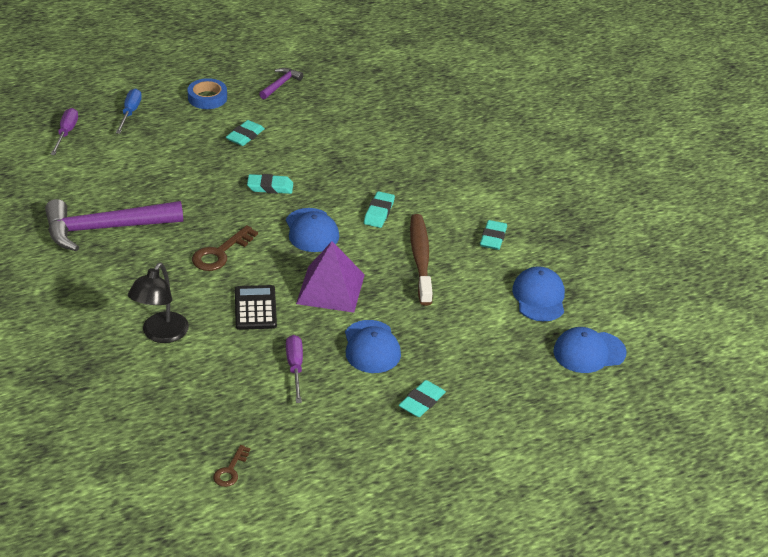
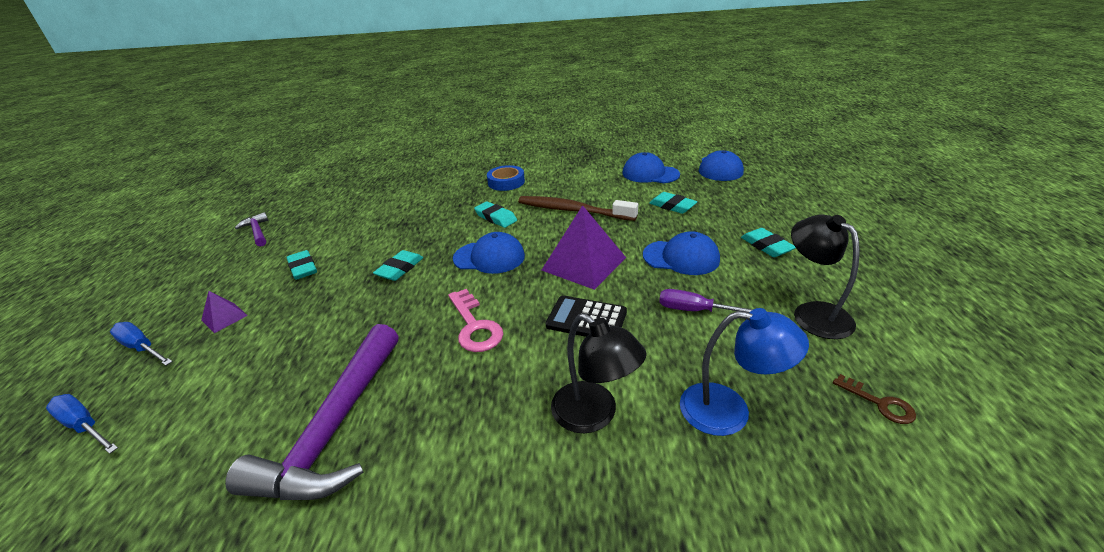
camera: 60 degrees left, 5 degrees down
(66, 133) = (85, 426): purple screwdriver -> blue screwdriver
(173, 130) = (224, 317): none -> purple pyramid
(191, 396) = (729, 411): none -> blue lamp
(207, 98) = (208, 280): blue tape -> blue tape (506, 182)
(220, 253) = (474, 326): brown key -> pink key
(324, 435) = (813, 313): none -> black lamp
(493, 238) = (569, 177): turquoise eraser -> turquoise eraser (672, 206)

